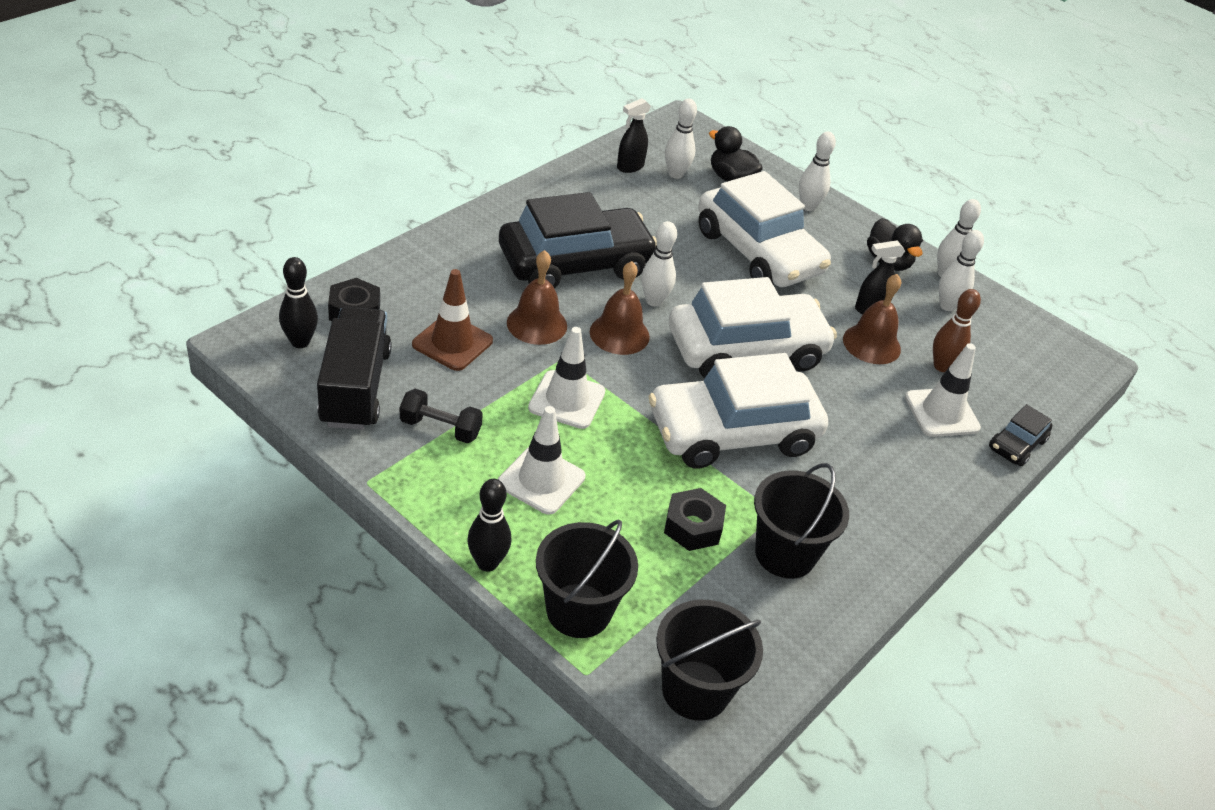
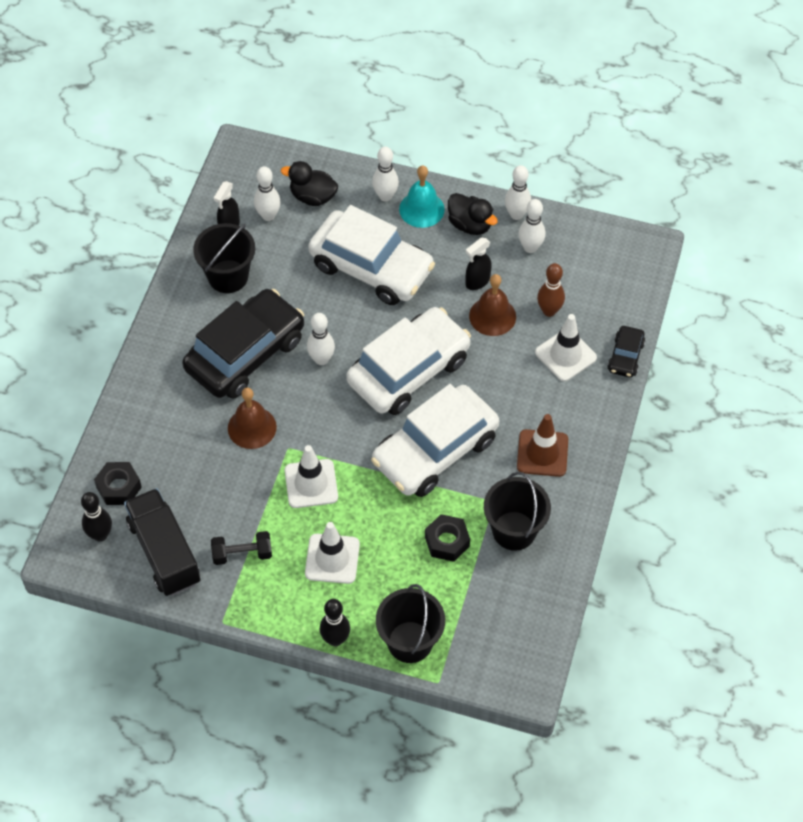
camera: 20 degrees left, 15 degrees up
(452, 343) = (204, 477): brown traffic cone -> brown traffic cone (542, 453)
(619, 334) = (314, 404): brown bell -> none
(695, 690) = (506, 657): black bucket -> black bucket (228, 276)
(841, 230) = (421, 209): none -> turquoise bell

